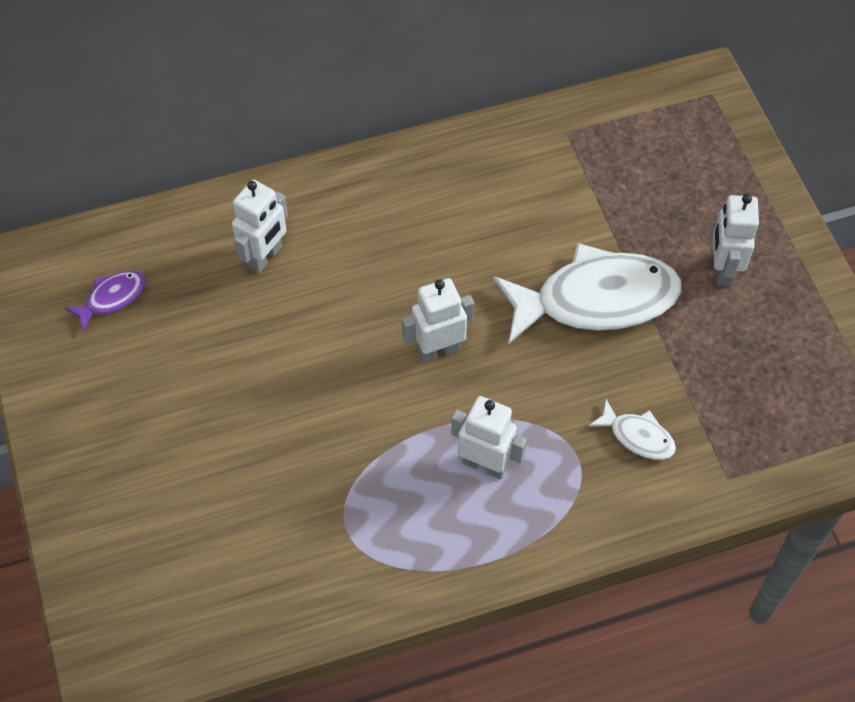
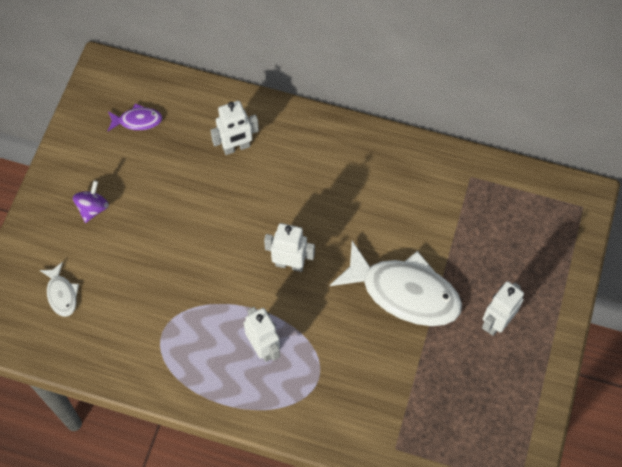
camera: 35 degrees right, 5 degrees up
(136, 436) = (93, 208): none -> purple spinning top
(637, 436) = (362, 389): white fish -> white fish (62, 294)

